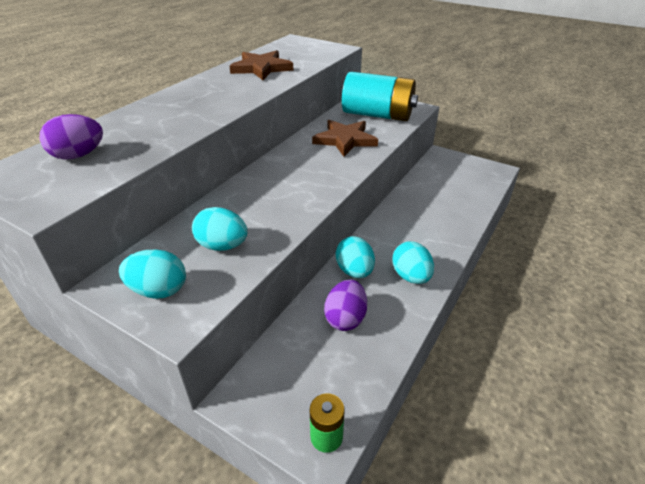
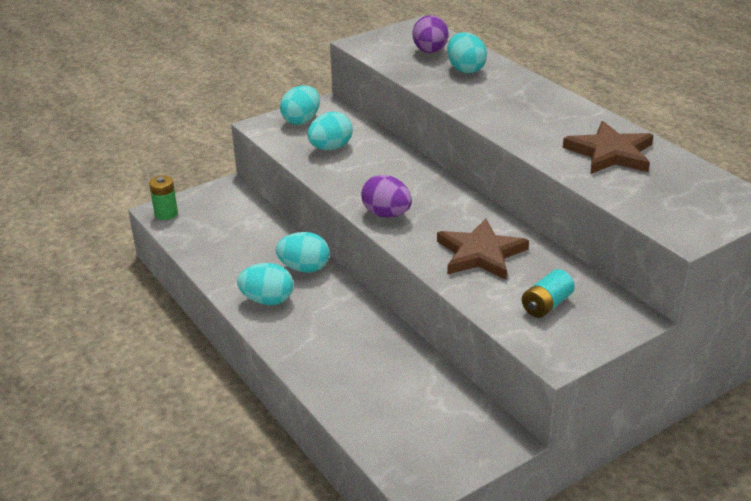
camera: 115 degrees right, 5 degrees down
(127, 130) = (465, 69): none -> turquoise egg
(345, 318) = (252, 247): purple egg -> purple egg (386, 214)
(377, 115) = (546, 305): turquoise battery -> turquoise battery, size x0.45

